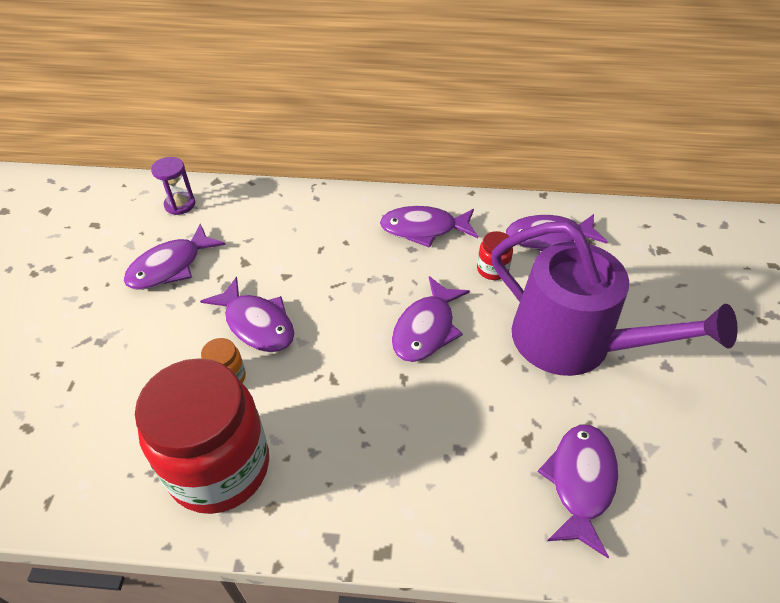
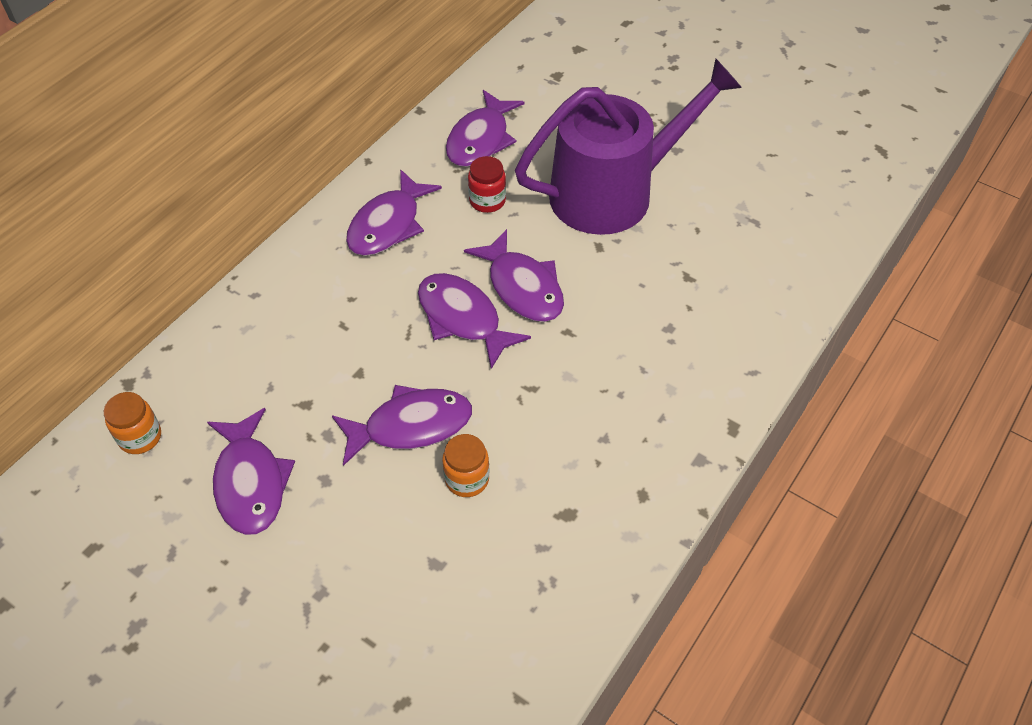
camera: 60 degrees left, 5 degrees up
(180, 204) = (140, 437): purple hourglass -> orange jar
(219, 467) = (574, 523): red jar -> none
(580, 482) = (746, 265): purple fish -> purple fish (463, 318)

